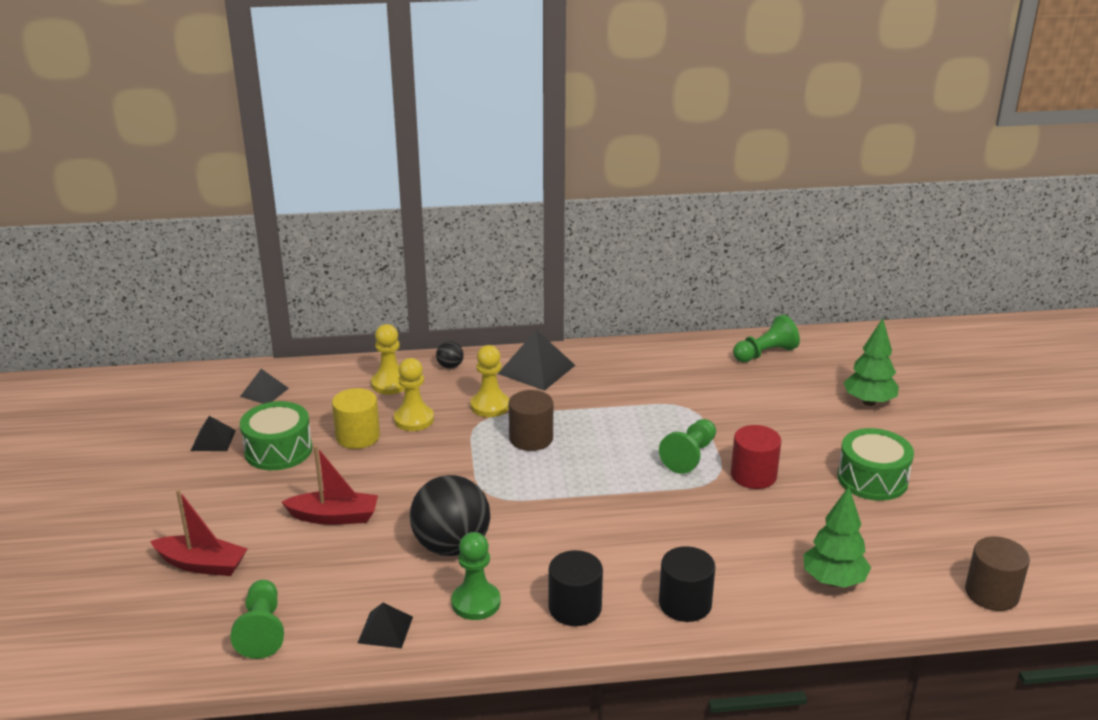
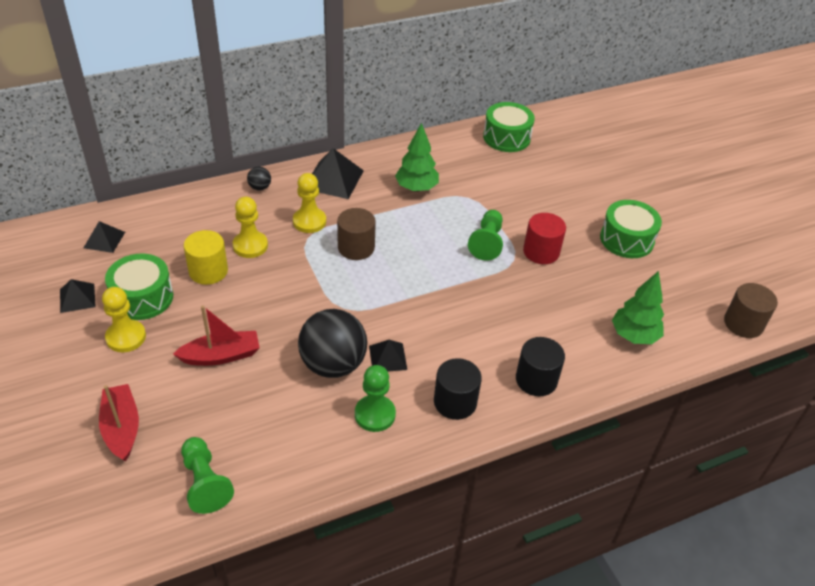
camera: 20 degrees left, 15 degrees up
(202, 564) = (122, 428): red boat -> red boat turned 105 degrees counterclockwise
(385, 629) = (311, 457): black pyramid -> black pyramid (388, 357)
(390, 384) = (215, 213): yellow pawn -> yellow pawn (126, 337)
(765, 354) = (506, 137): green pawn -> green drum
(868, 402) = (598, 170): green tree -> green tree (416, 188)

